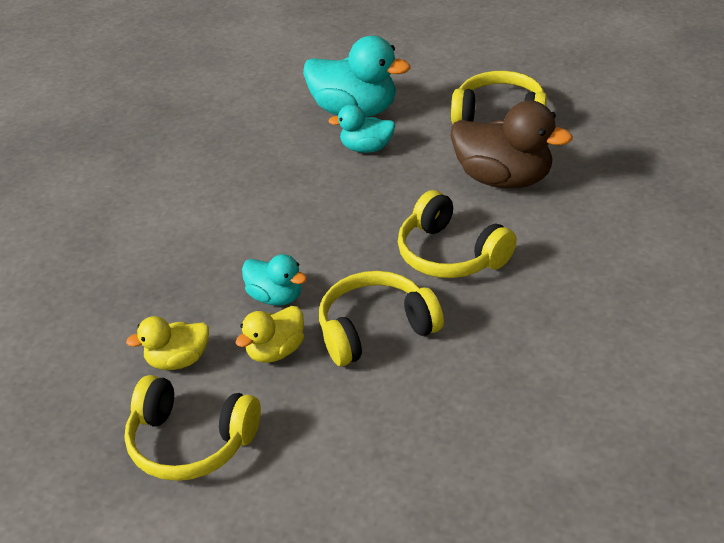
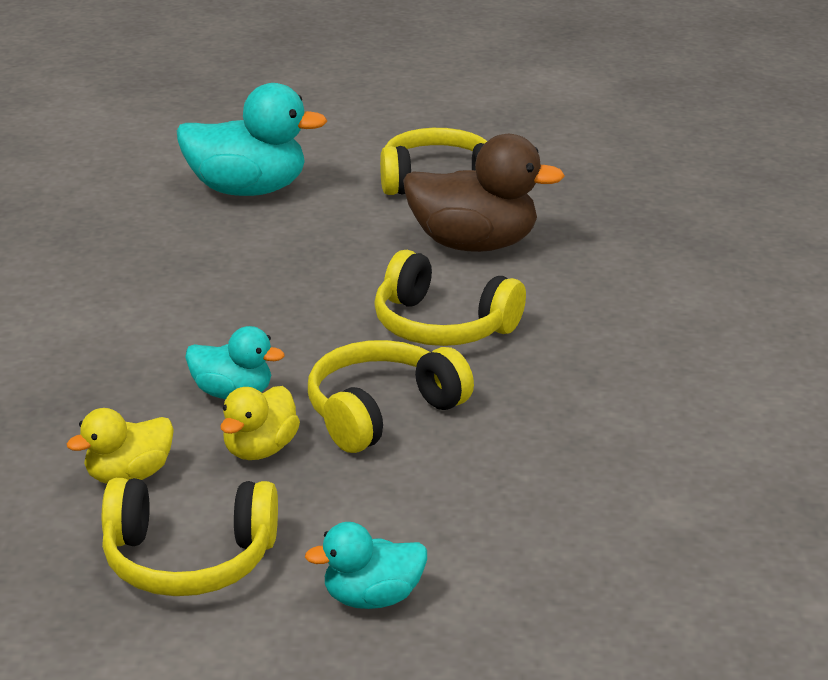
camera: 20 degrees left, 10 degrees down
(366, 148) = (281, 227): turquoise duck -> turquoise duck (372, 598)

